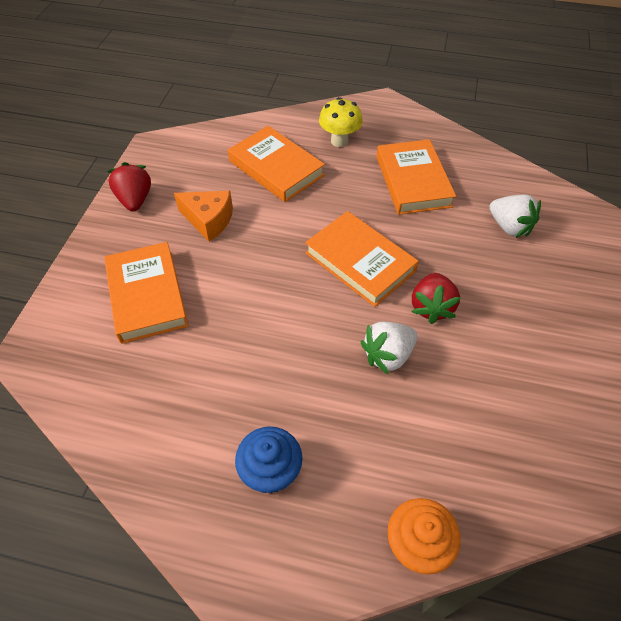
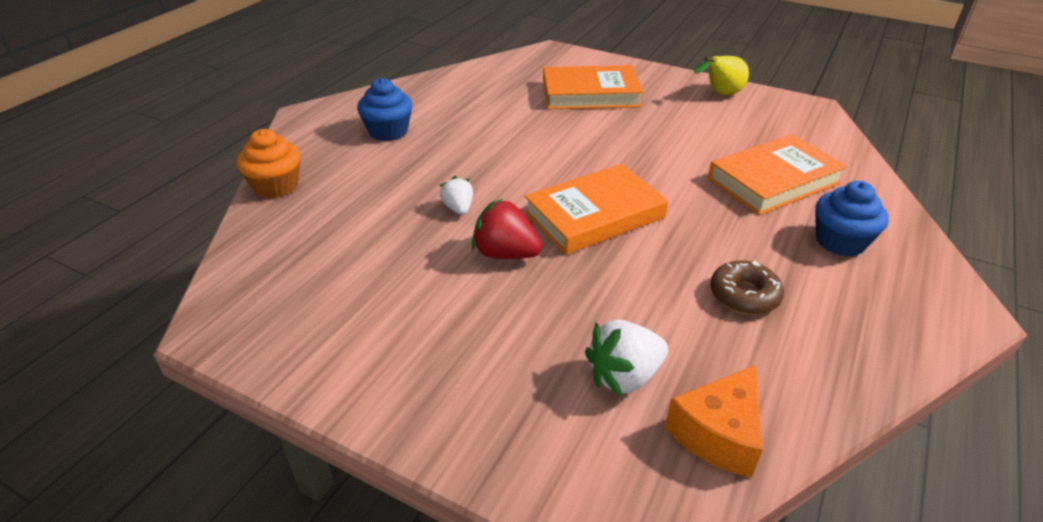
camera: 105 degrees right, 15 degrees down
(135, 200) = (720, 94): red strawberry -> yellow pear
(208, 220) = (684, 129): orange cheese -> orange cheese (718, 434)
(339, 141) = (840, 241): yellow mushroom -> blue cupcake
(388, 355) = (458, 208): white strawberry -> white strawberry, size x0.62
(413, 181) = (744, 295): orange book -> brown donut

